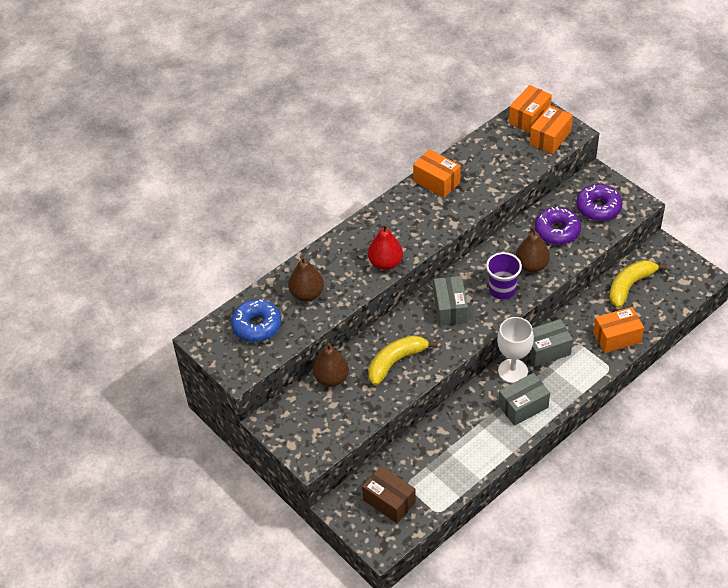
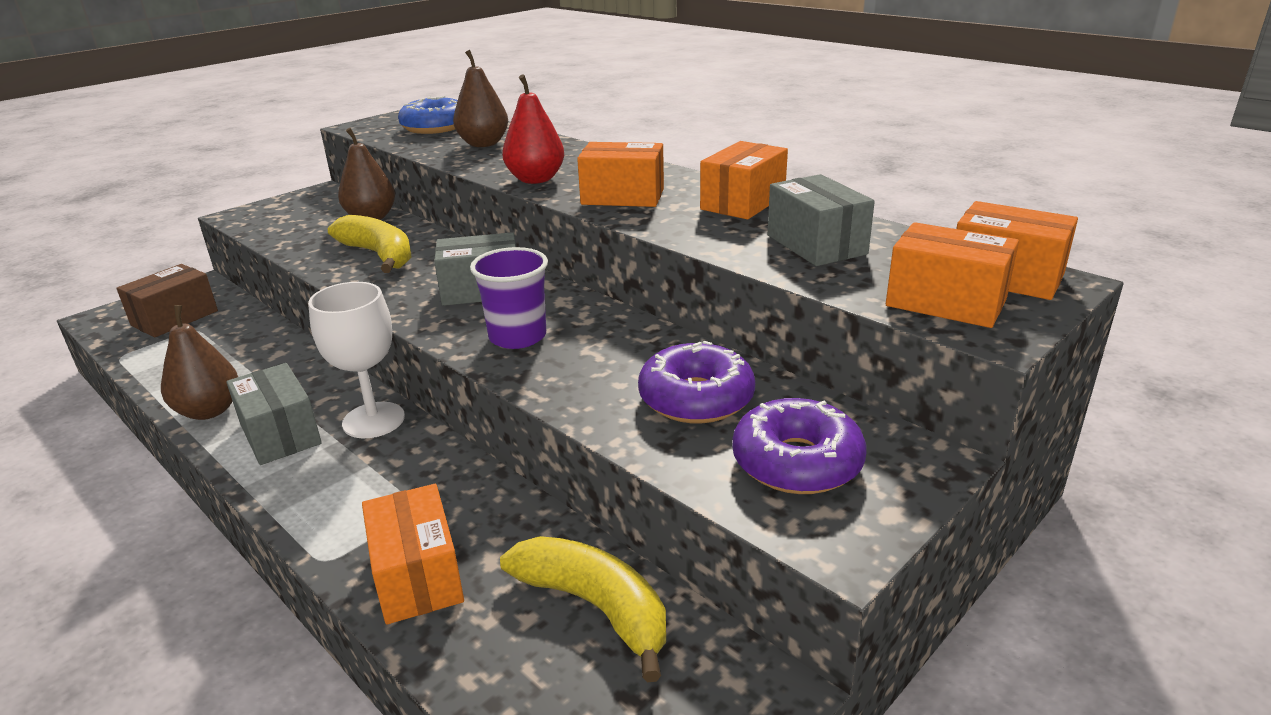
camera: 85 degrees right, 20 degrees down
(420, 226) = (622, 196): none -> orange box
(531, 266) = (583, 367): brown pear -> brown pear (209, 411)
(546, 350) = (412, 462): grey box -> grey box (816, 245)

